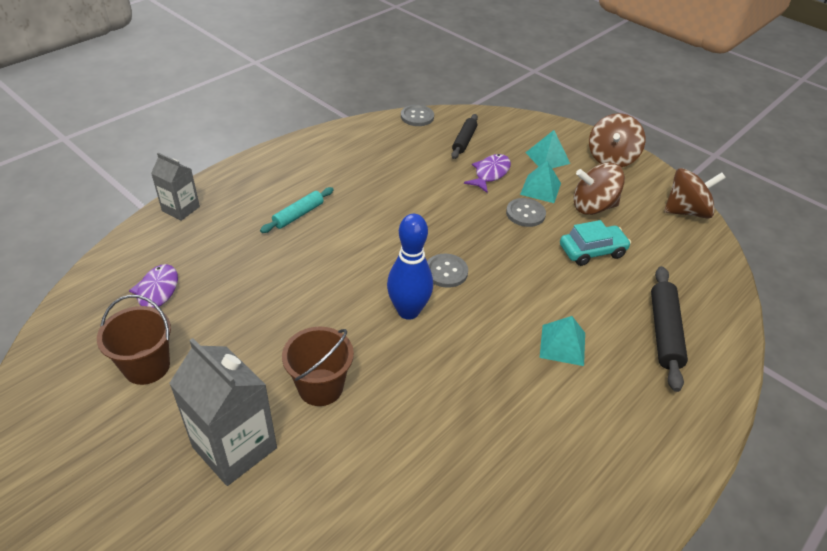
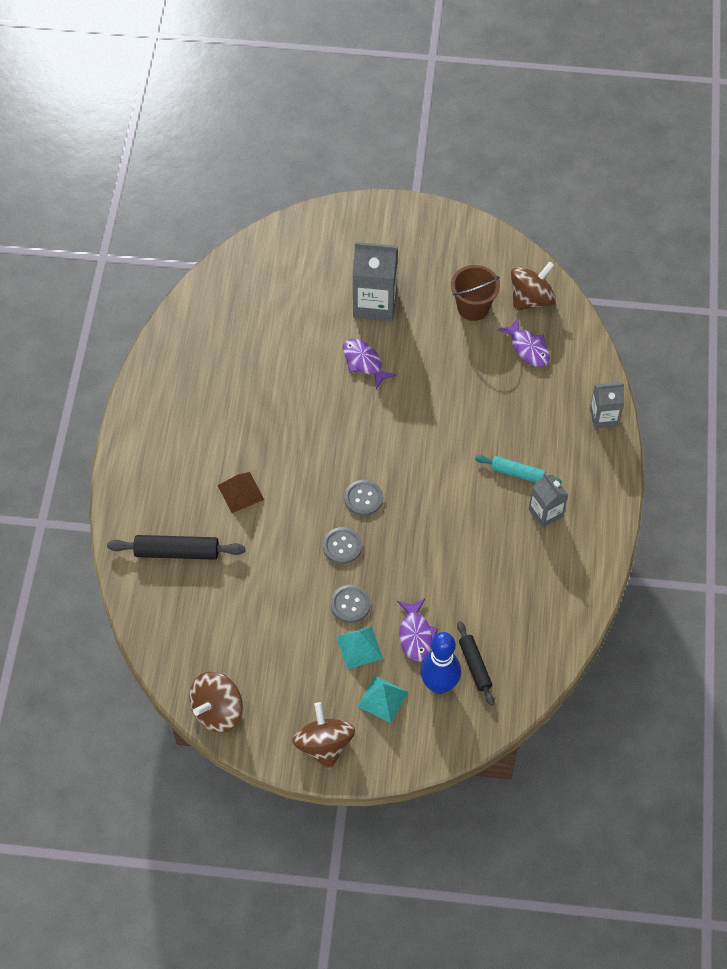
camera: 145 degrees right, 15 degrees up
(298, 215) = (517, 473): turquoise rolling pin -> turquoise rolling pin turned 75 degrees counterclockwise
(311, 182) = (545, 512): none -> grey carton
(320, 387) = (364, 362): brown bucket -> purple fish
(408, 311) = (360, 447): blue bowling pin -> blue bowling pin (439, 685)
(417, 117) = (548, 669): grey button -> grey button (342, 546)
(562, 345) = (240, 492): turquoise pyramid -> brown pyramid
(592, 251) = (270, 599): turquoise car -> none
(593, 207) = (300, 656): brown spinning top -> brown spinning top (531, 299)
(664, 332) = (177, 552): black rolling pin -> black rolling pin turned 60 degrees counterclockwise

